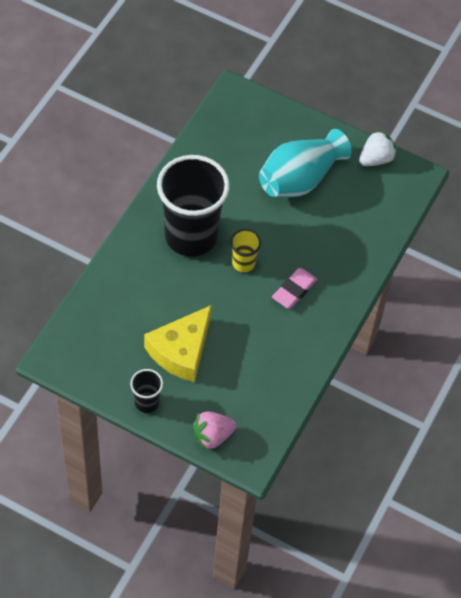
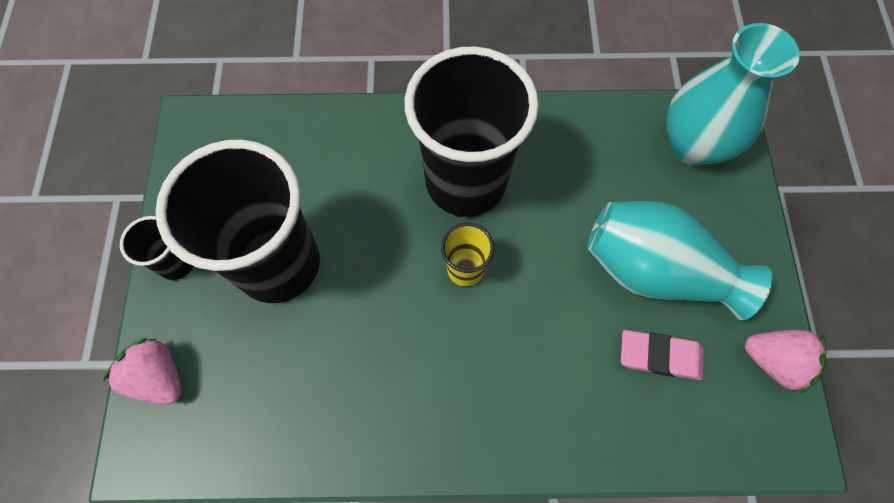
camera: 65 degrees right, 10 degrees up
(181, 351) = (278, 264): yellow cheese -> black cup
(241, 119) = (693, 145): none -> turquoise vase
(294, 290) = (463, 362): pink eraser -> pink eraser (660, 356)
(376, 159) = (774, 361): white strawberry -> pink strawberry

